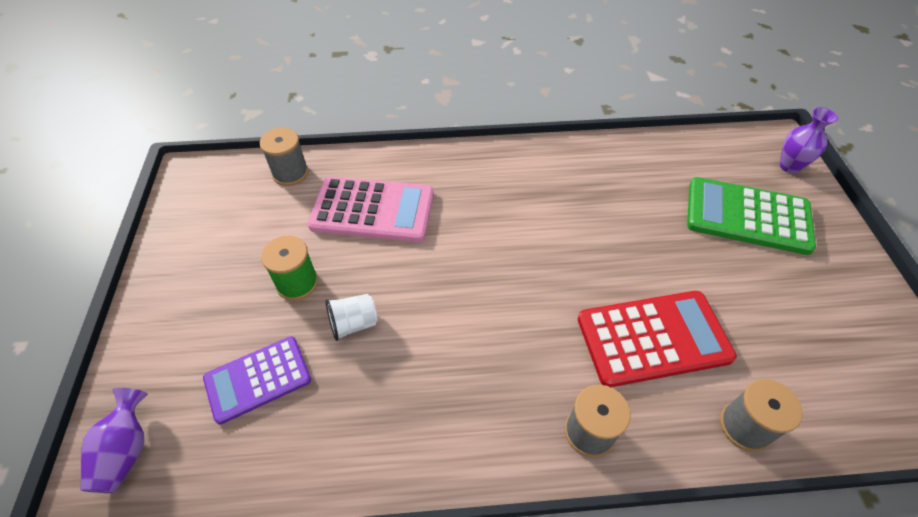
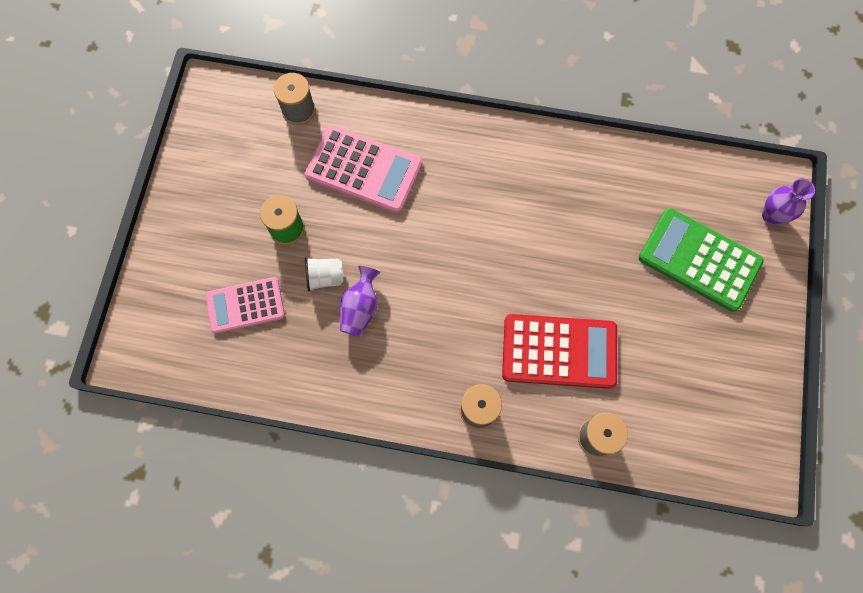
camera: 15 degrees right, 20 degrees up
(126, 451) = (149, 336): purple vase -> purple vase (360, 308)
(258, 379) = (245, 305): purple calculator -> pink calculator

